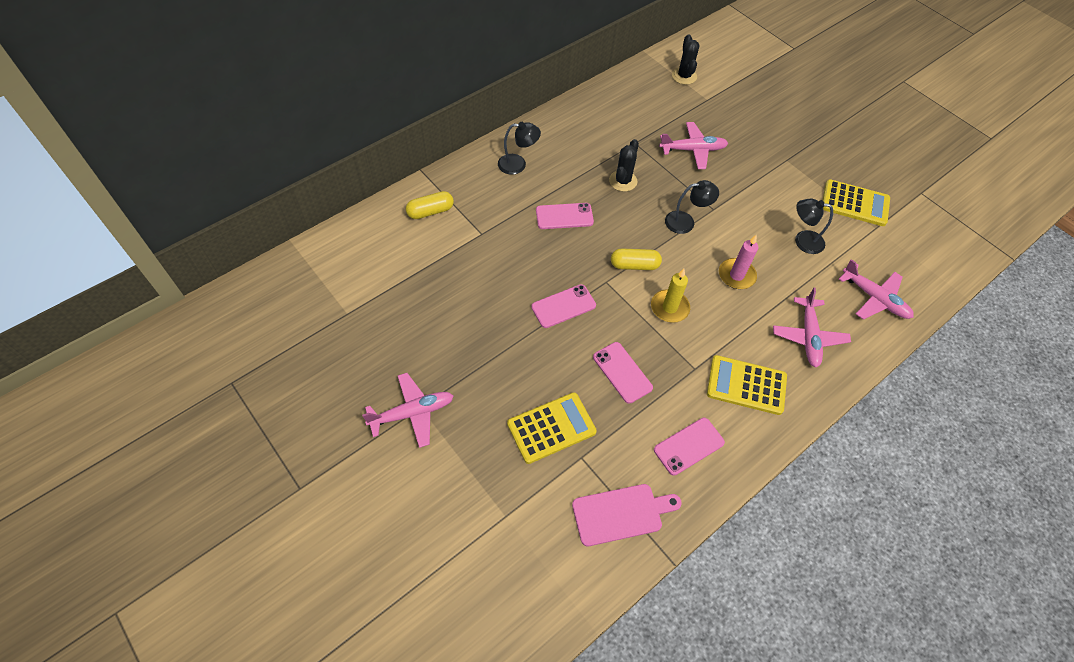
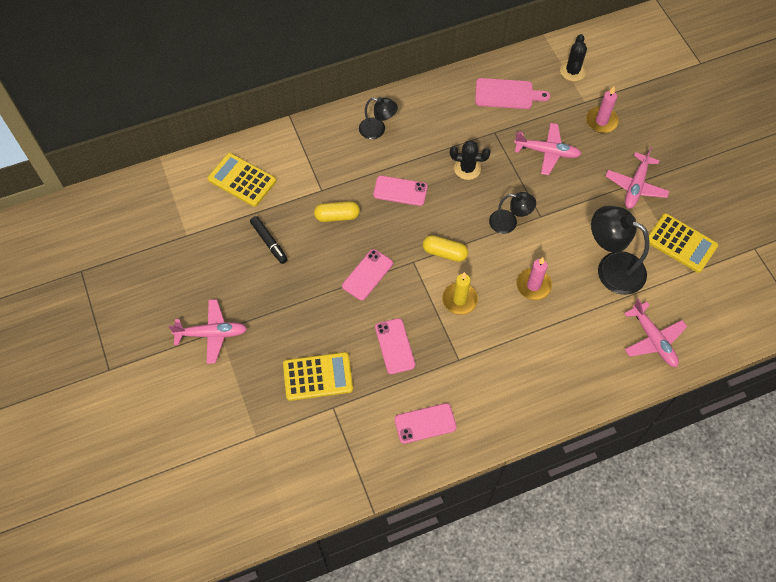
camera: 20 degrees right, 5 degrees up
(430, 211) = (284, 158): yellow capsule -> yellow capsule (337, 216)
(444, 298) = (269, 242): none -> black marker
(563, 306) = (367, 275): pink phone -> pink phone turned 45 degrees counterclockwise
(621, 514) = (347, 461): pink cutting board -> pink cutting board (507, 94)
(623, 181) = (467, 168): black cactus -> black cactus turned 60 degrees clockwise
(730, 113) = (601, 121): none -> pink candle
(746, 385) = (497, 386): yellow calculator -> yellow calculator (242, 180)
(802, 241) = (611, 268): black lamp -> black lamp, size x1.70
(808, 336) = (573, 358): pink plane -> pink plane (635, 186)

